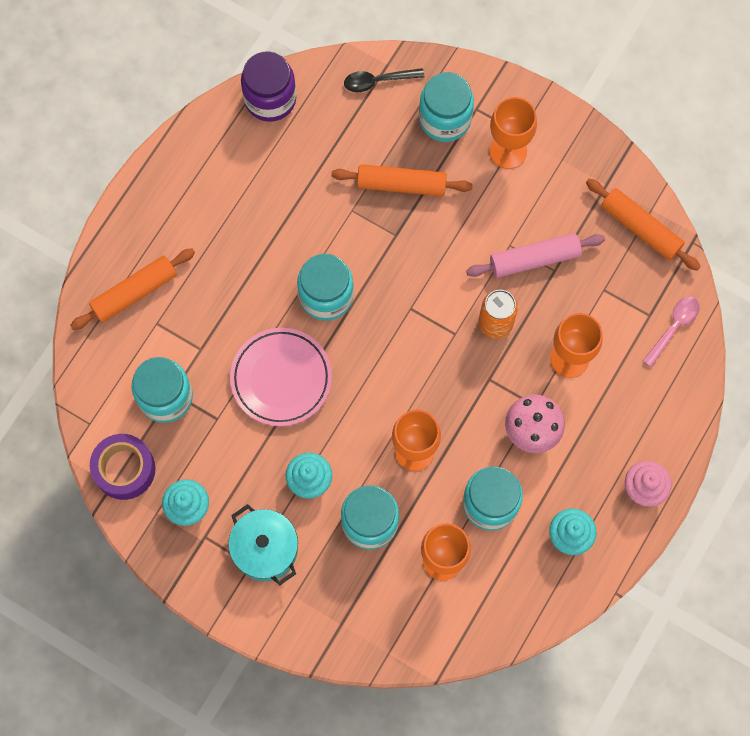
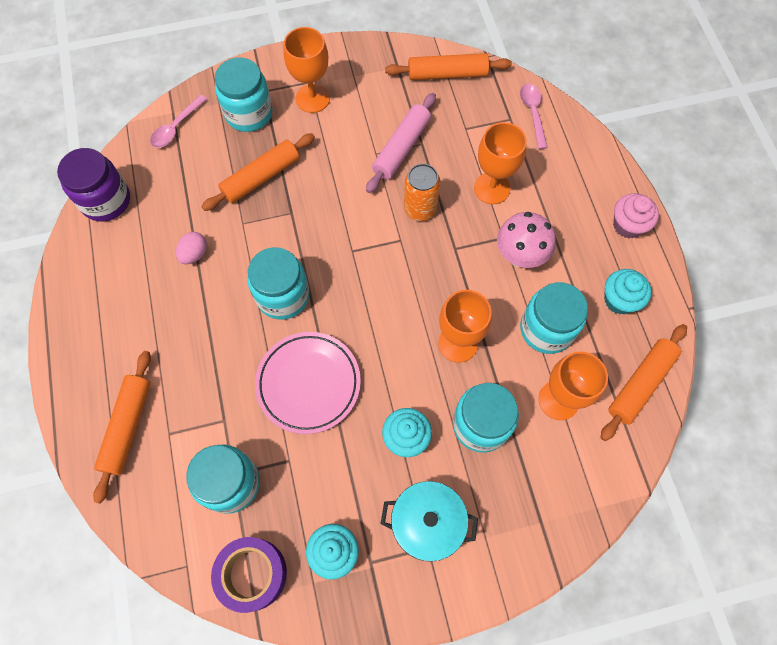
camera: 45 degrees left, 5 degrees down
(294, 203) = (194, 254): none -> pink egg
(378, 81) = (176, 127): black spoon -> pink spoon
(514, 607) = (640, 384): none -> orange rolling pin

